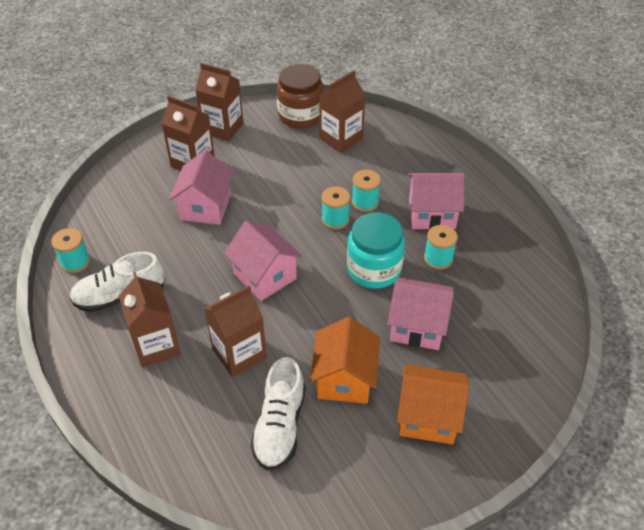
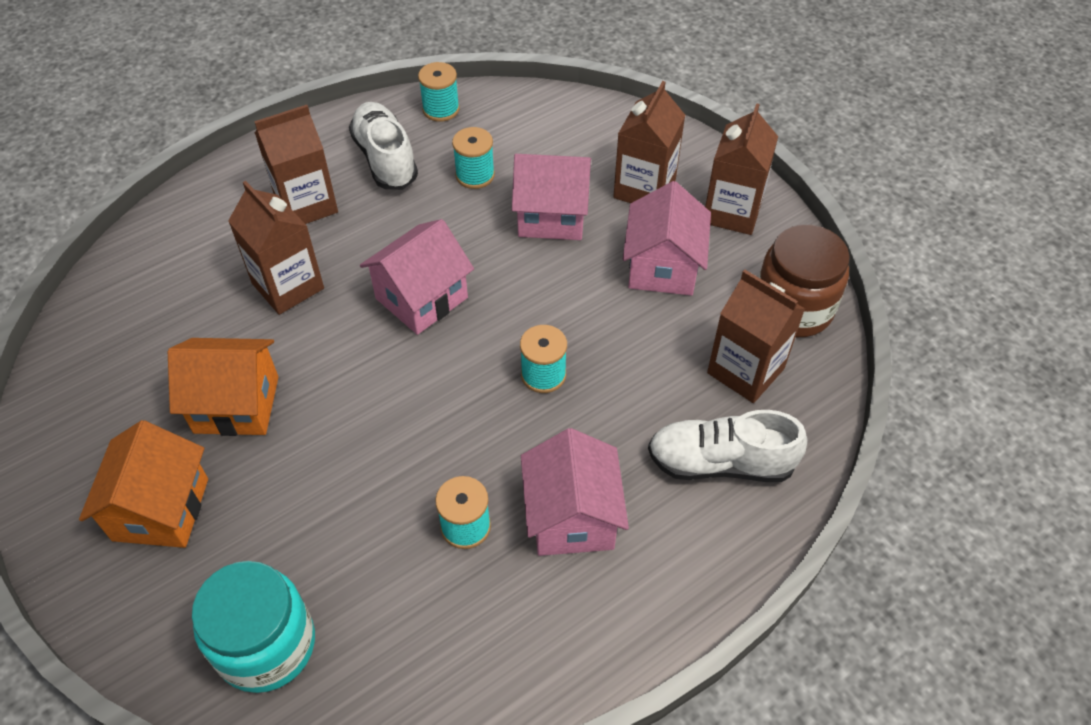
camera: 85 degrees right, 5 degrees up
(280, 426) = (173, 339): white shoe -> white shoe (720, 463)
(365, 202) = (588, 414): turquoise spool -> turquoise spool (475, 175)
(374, 269) = (438, 432): turquoise jar -> turquoise jar (266, 645)
(417, 326) = (322, 495): pink house -> pink house (662, 267)

